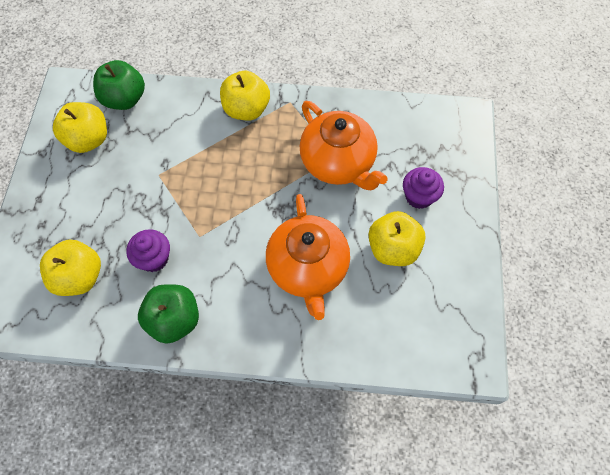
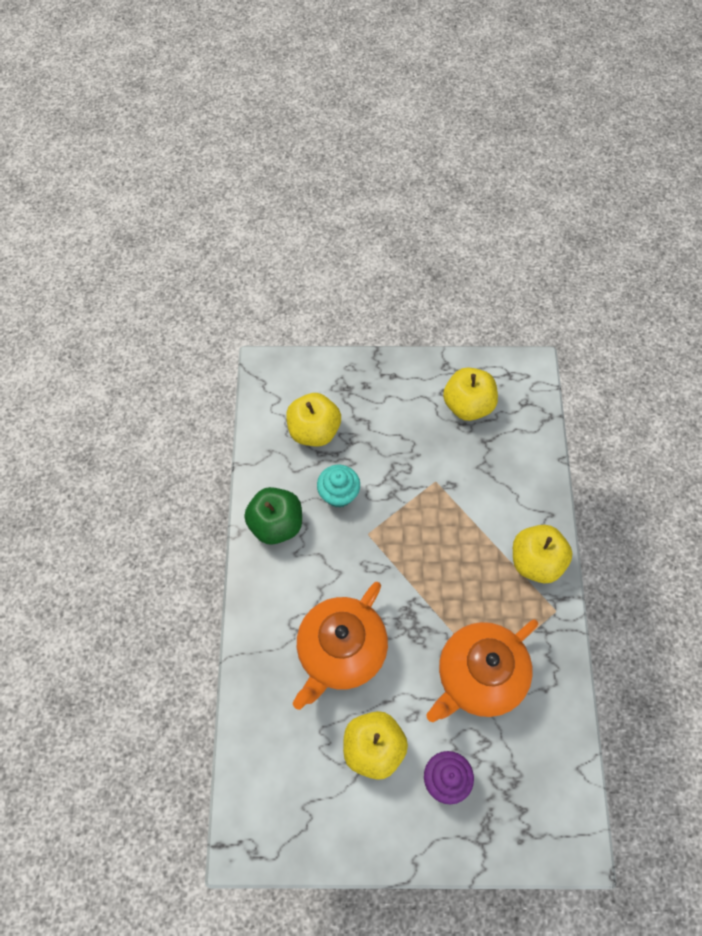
camera: 85 degrees right, 0 degrees up
(124, 99) = (525, 429): green apple -> none
(154, 258) = (338, 494): purple cupcake -> turquoise cupcake
(308, 268) = (341, 651): orange teapot -> orange teapot turned 45 degrees counterclockwise

